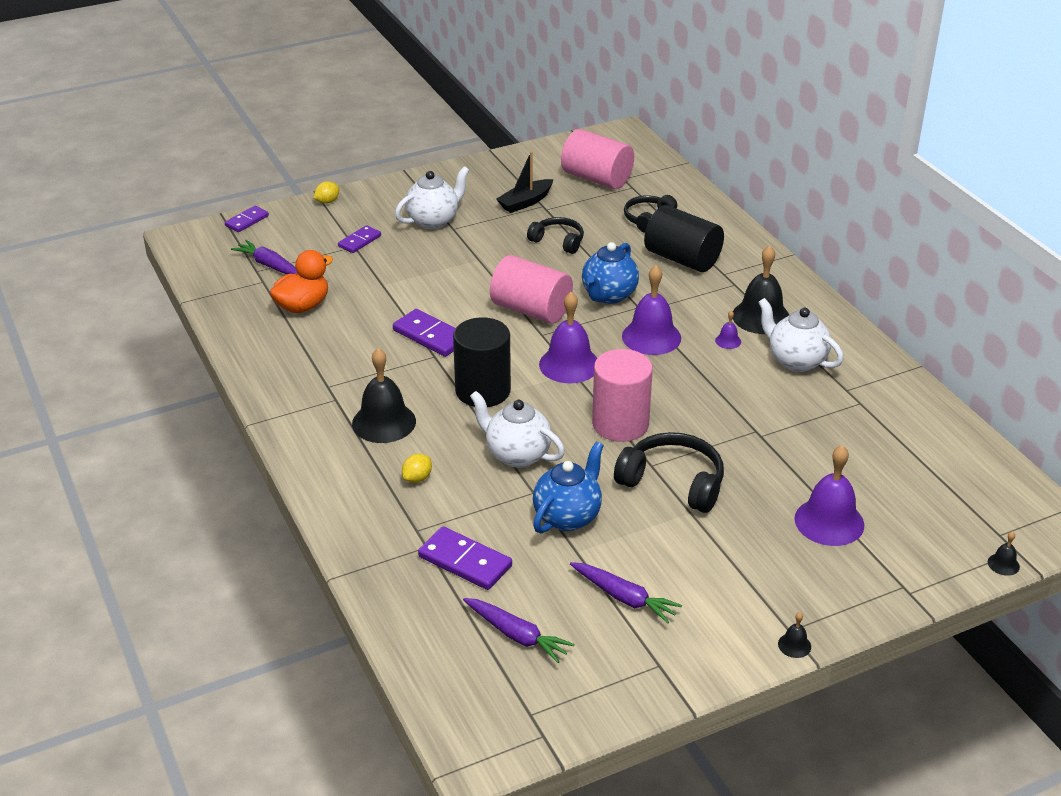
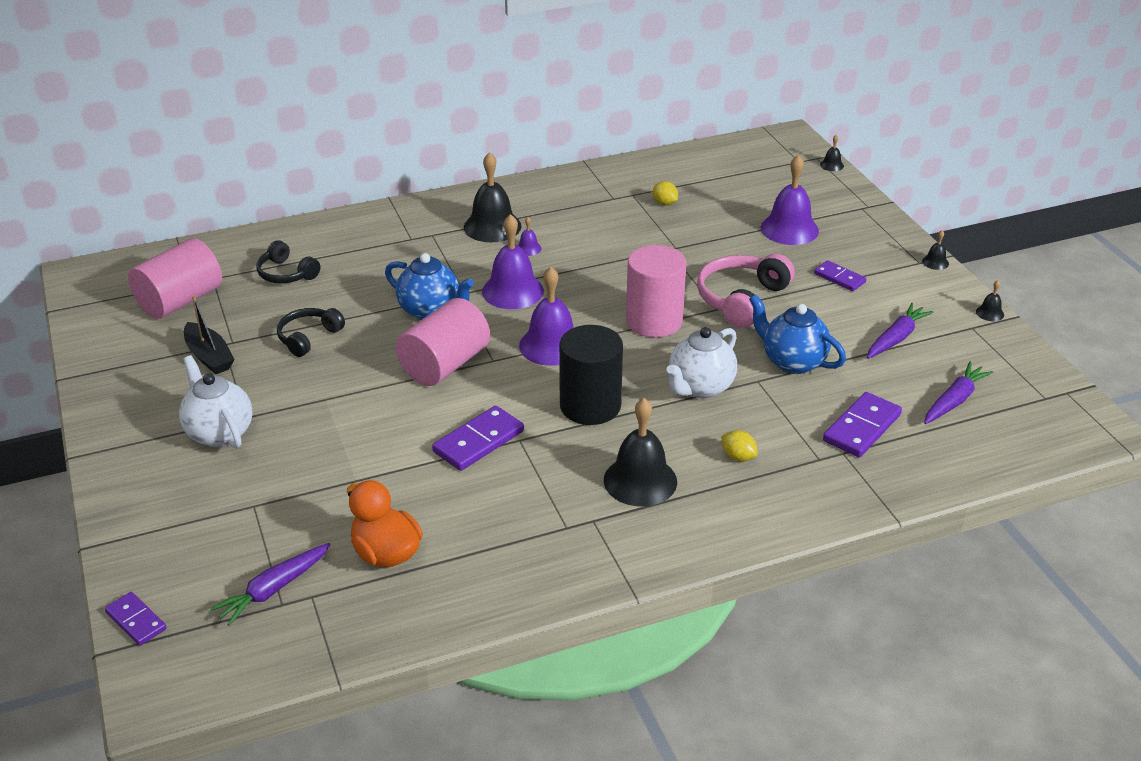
camera: 85 degrees left, 0 degrees up
(327, 201) = (121, 533): yellow lemon -> yellow lemon (664, 203)
(359, 241) = (243, 500): purple domino -> purple domino (839, 278)
(673, 483) = (742, 299): black headphones -> pink headphones
(682, 259) = (375, 260): black cylinder -> none
(693, 685) = (990, 313): none -> black bell
(796, 361) = (566, 217): white teapot -> none

